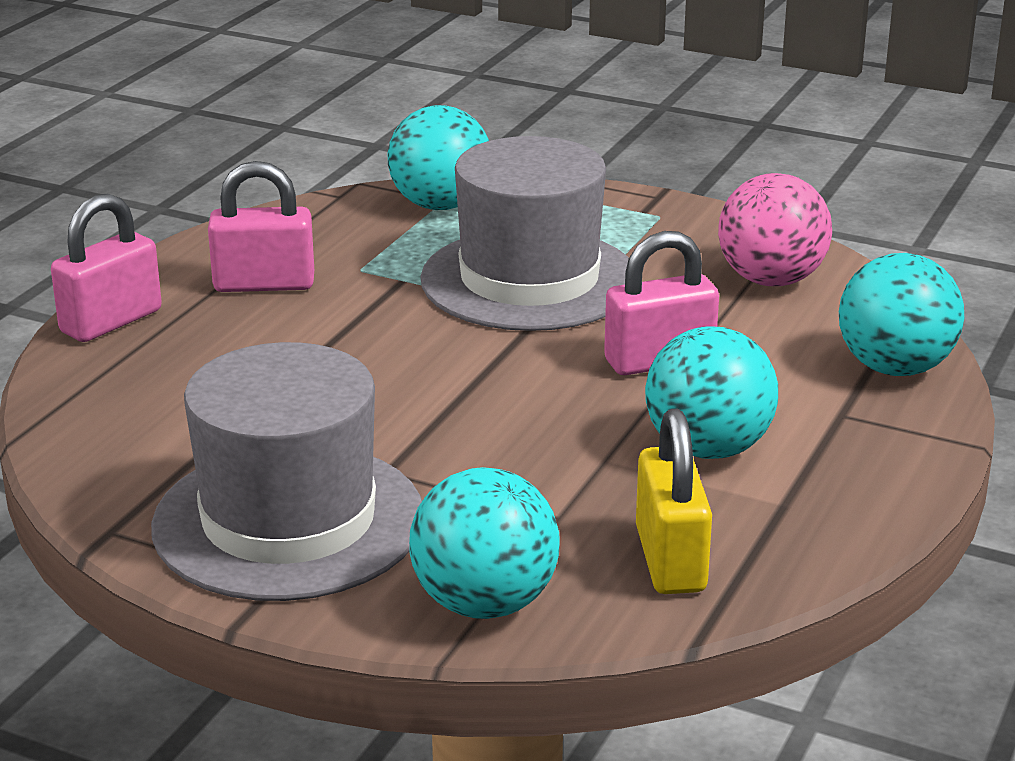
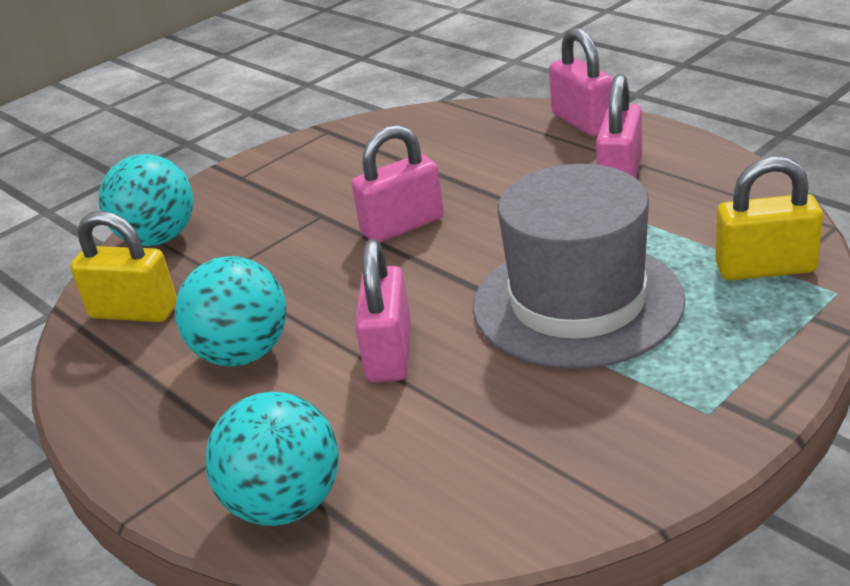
camera: 115 degrees right, 5 degrees up
(288, 521) = (293, 181): grey hat -> none
(403, 402) = (402, 226): none -> pink padlock
(440, 205) = (765, 268): turquoise ball -> yellow padlock
(771, 280) = (511, 463): pink ball -> none

